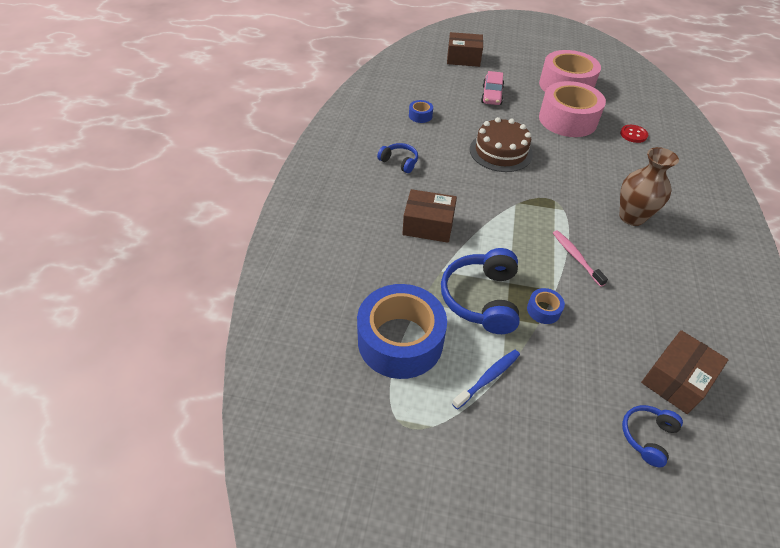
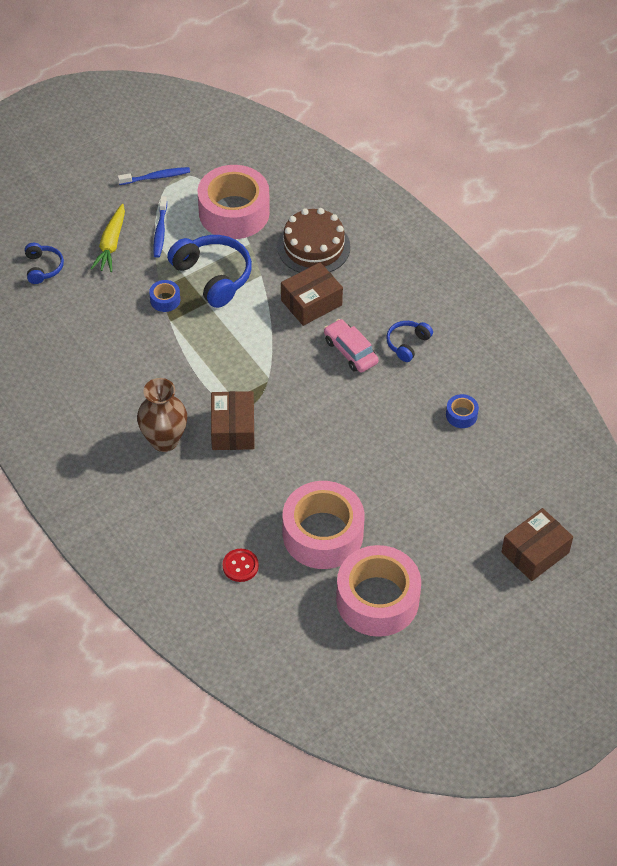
camera: 135 degrees right, 5 degrees up
(399, 162) = (407, 344): blue headphones -> blue headphones turned 135 degrees clockwise
(400, 340) = (234, 212): blue tape -> pink tape
(432, 447) = (156, 177): none -> blue toothbrush
(491, 95) = (433, 508): pink car -> pink car (350, 351)
(501, 152) = (339, 429): brown cake -> brown cake (313, 247)
(551, 404) = (111, 244): none -> yellow carrot
(576, 257) = (177, 361): pink toothbrush -> none
(676, 380) = (45, 316): brown box -> brown box (233, 429)

